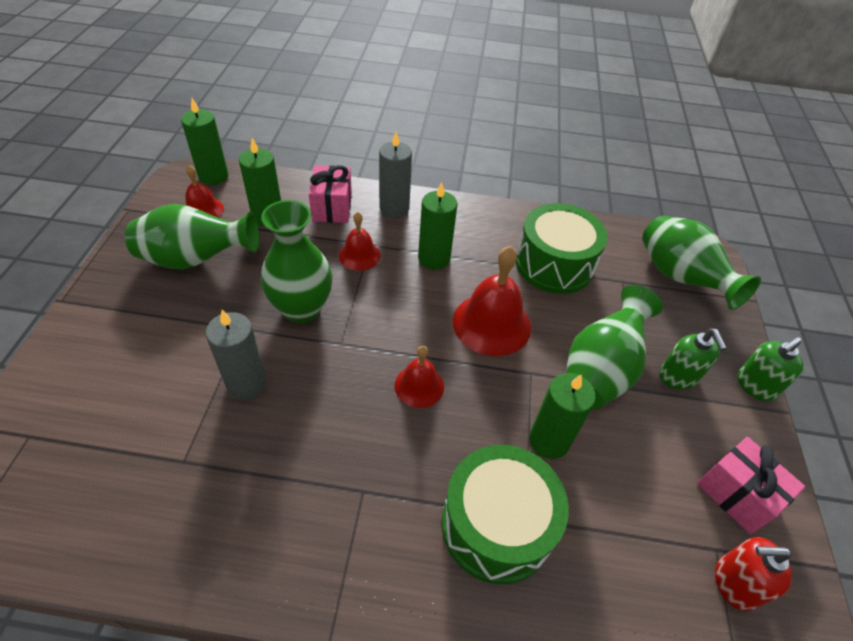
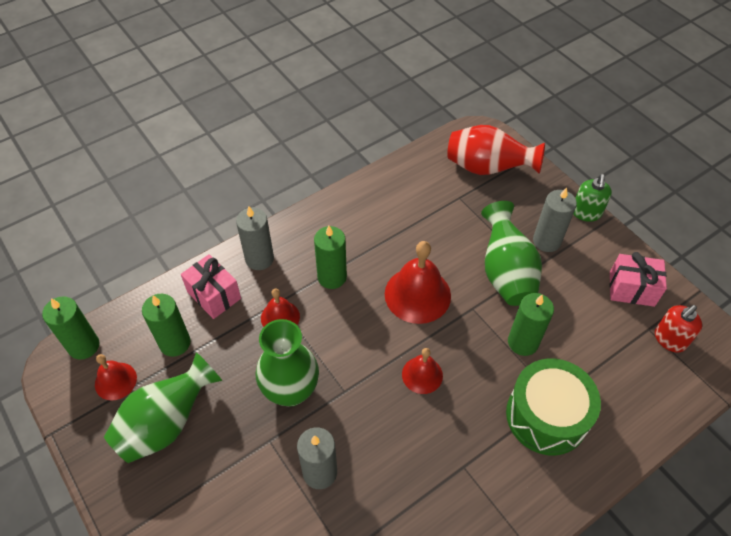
camera: 40 degrees left, 5 degrees up
(554, 264) = (409, 218): green drum -> none
(678, 377) = (546, 241): green soap dispenser -> grey candle
(679, 278) = (487, 168): green vase -> red vase

